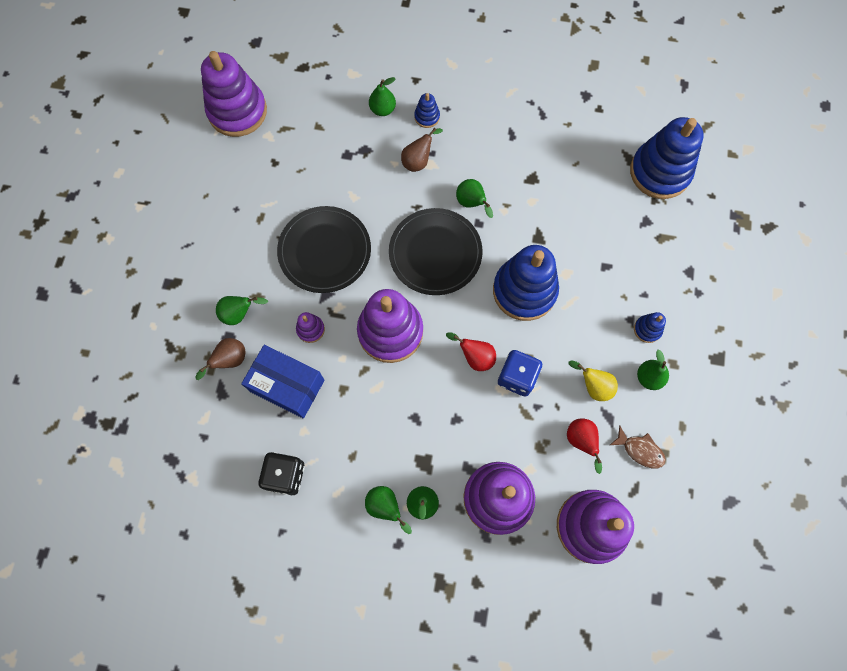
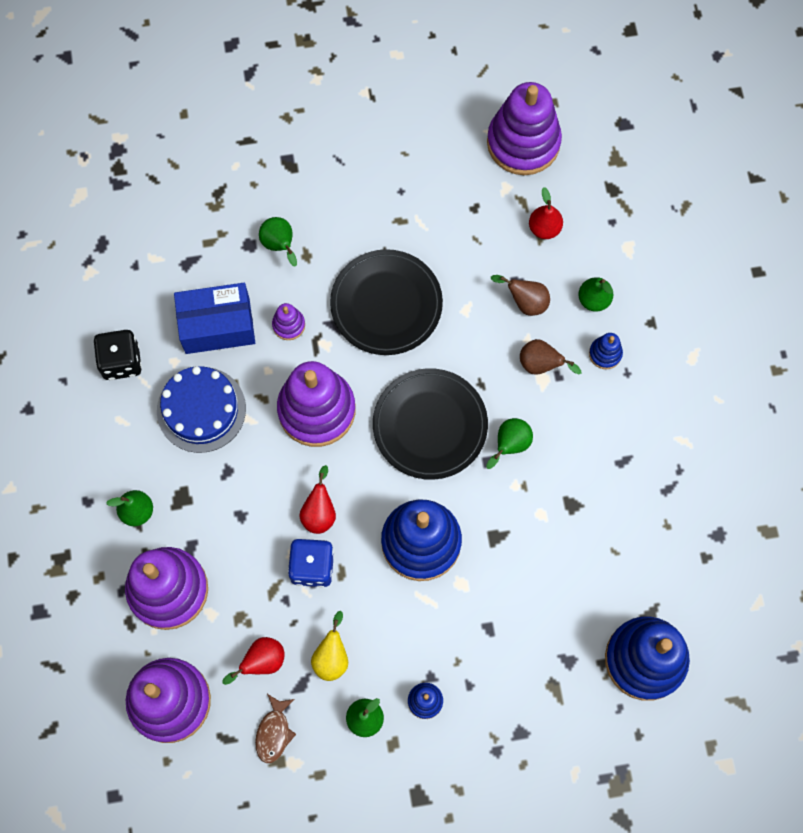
camera: 70 degrees right, 0 degrees up
(229, 360) = (224, 257): brown pear -> brown pear (525, 302)
(287, 385) = (217, 326): blue box -> blue box turned 75 degrees clockwise
(312, 121) = (544, 228): none -> red pear
(354, 422) = (201, 409): none -> blue cake
(385, 507) = (121, 475): green pear -> none

